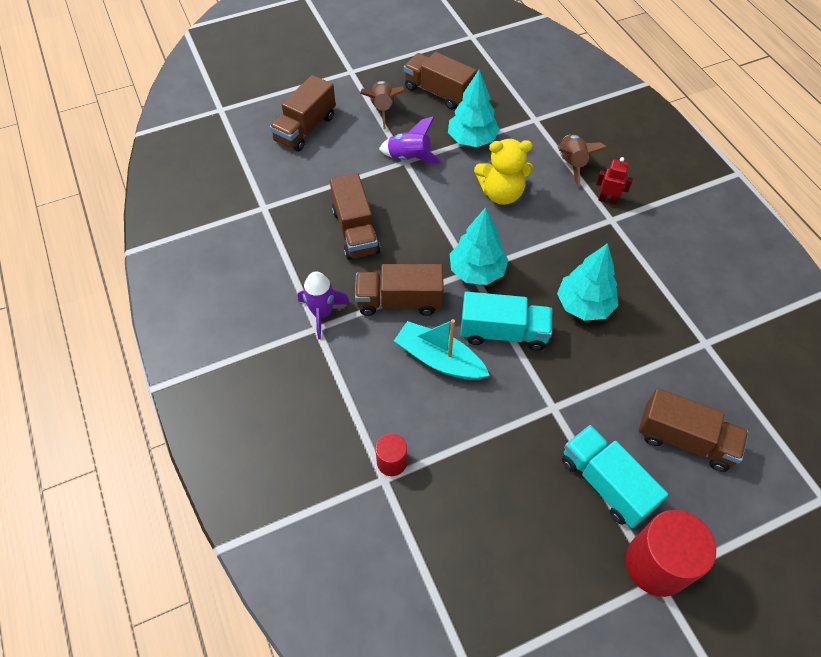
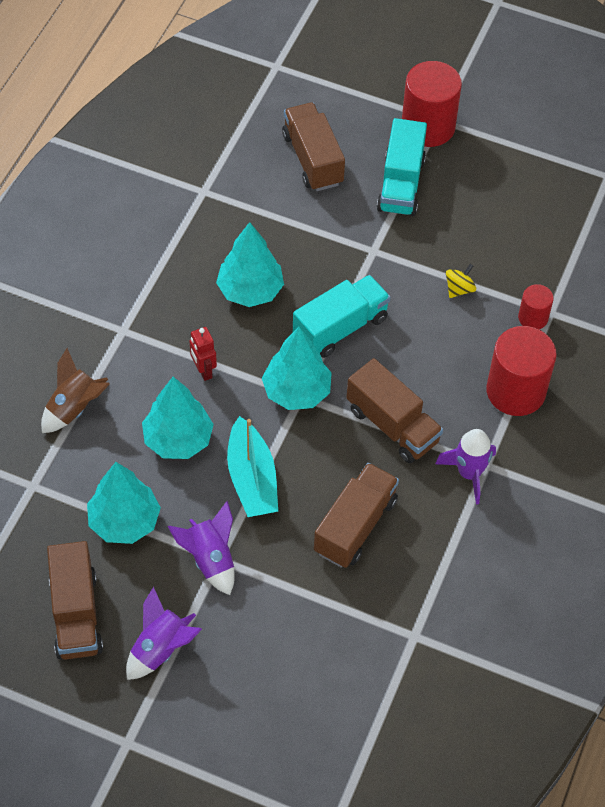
camera: 135 degrees left, 0 degrees up
(305, 128) = (270, 702): brown truck -> none
(347, 393) = (516, 391): none -> red cylinder
(382, 109) = (161, 649): brown rocket -> purple rocket
(439, 359) = (415, 353): turquoise boat -> turquoise boat (252, 479)
(465, 434) = (459, 289): none -> yellow spinning top
(501, 193) = (178, 440): yellow teddy bear -> turquoise tree
(503, 332) = (340, 328): turquoise truck -> turquoise truck turned 90 degrees clockwise
(607, 200) = (98, 348): red robot -> red robot (203, 371)

